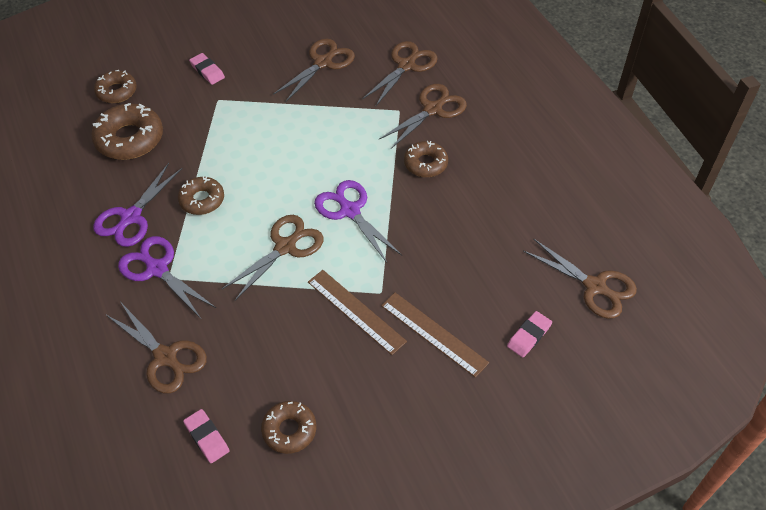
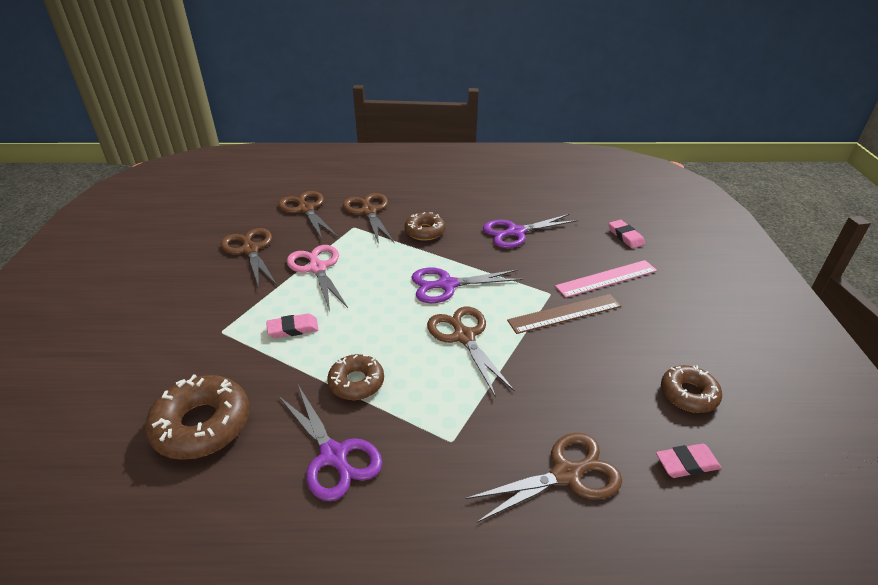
camera: 65 degrees left, 15 degrees down
(116, 91) = (106, 418): brown donut -> none
(157, 269) = (431, 449): purple scissors -> purple scissors (515, 232)
(207, 71) = (168, 328): pink eraser -> pink eraser (293, 328)
(323, 115) = (317, 268): none -> pink scissors
(433, 334) = (606, 278): brown ruler -> pink ruler
(595, 287) = (592, 198): brown scissors -> none

